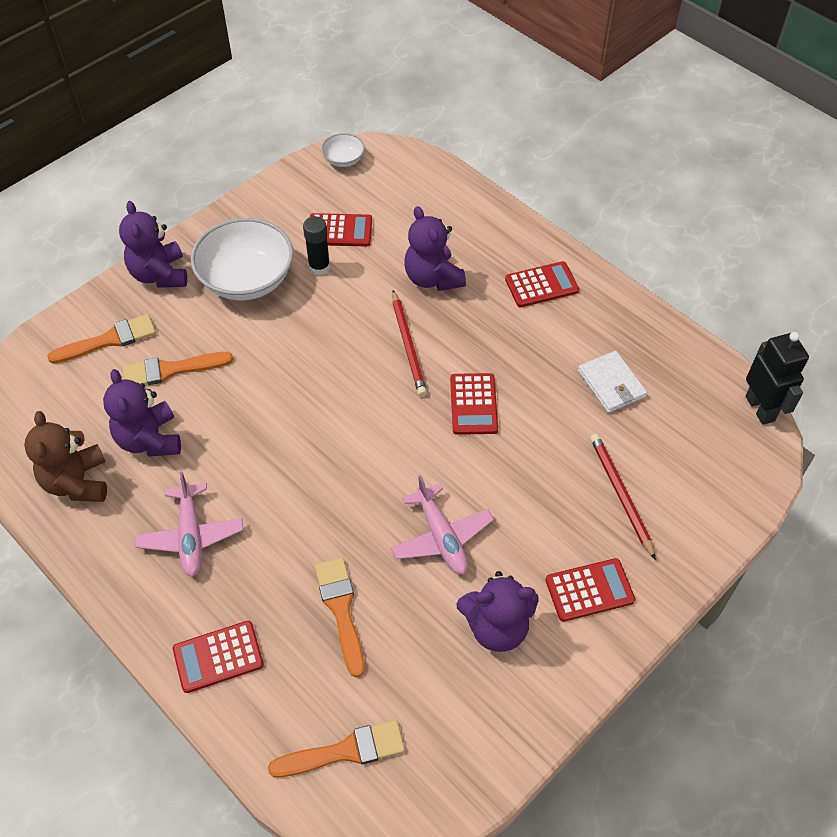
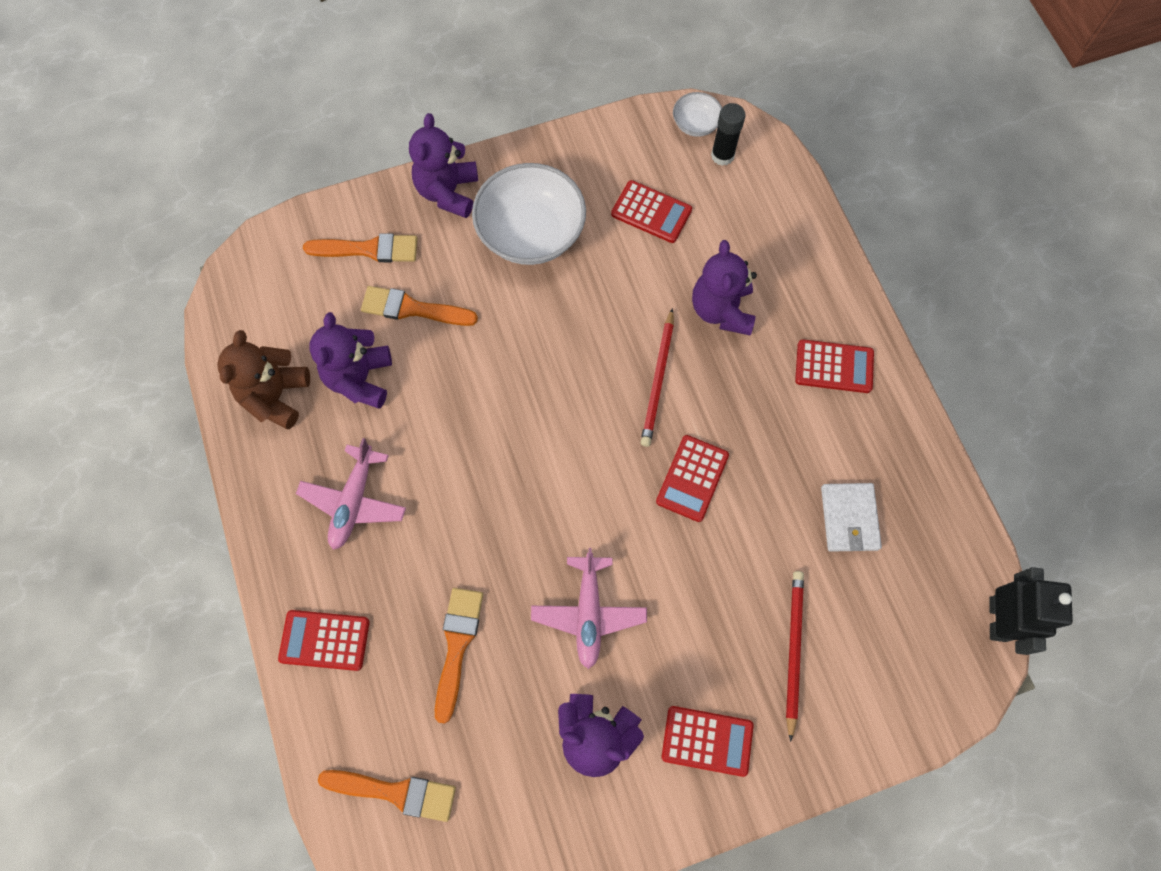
camera: 25 degrees right, 15 degrees up
(319, 267) = (610, 248): black glue stick -> black glue stick (722, 155)

